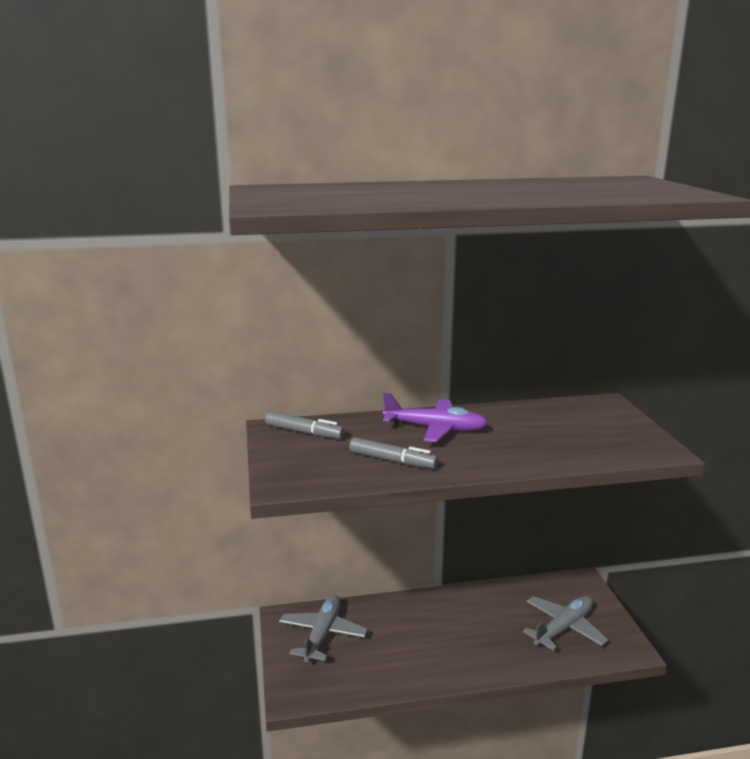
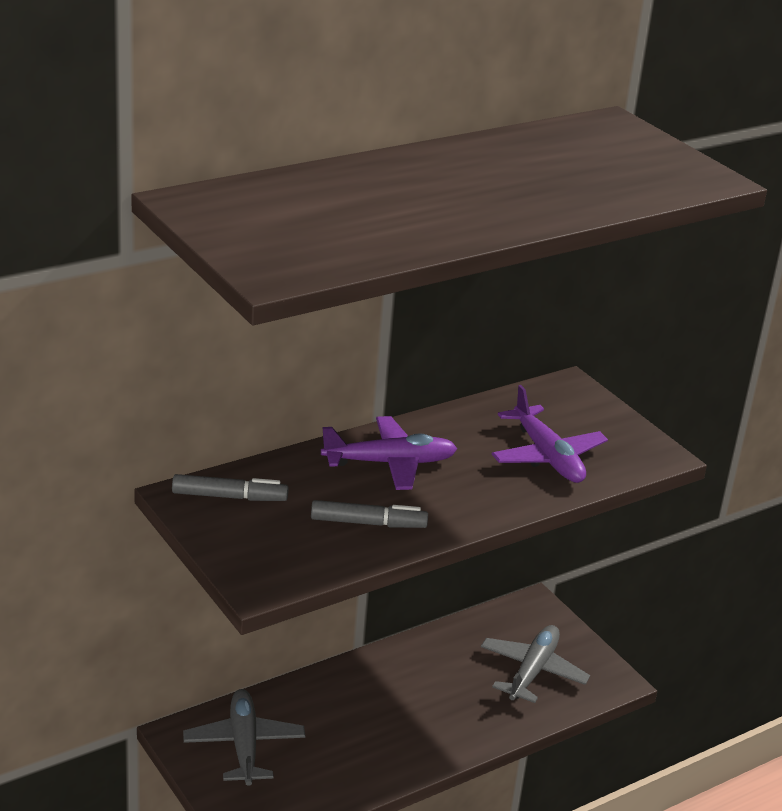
camera: 25 degrees left, 10 degrees up
(564, 440) = (547, 456): none -> purple plane

